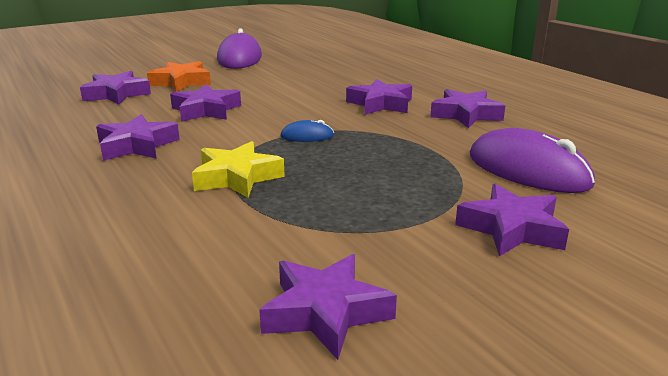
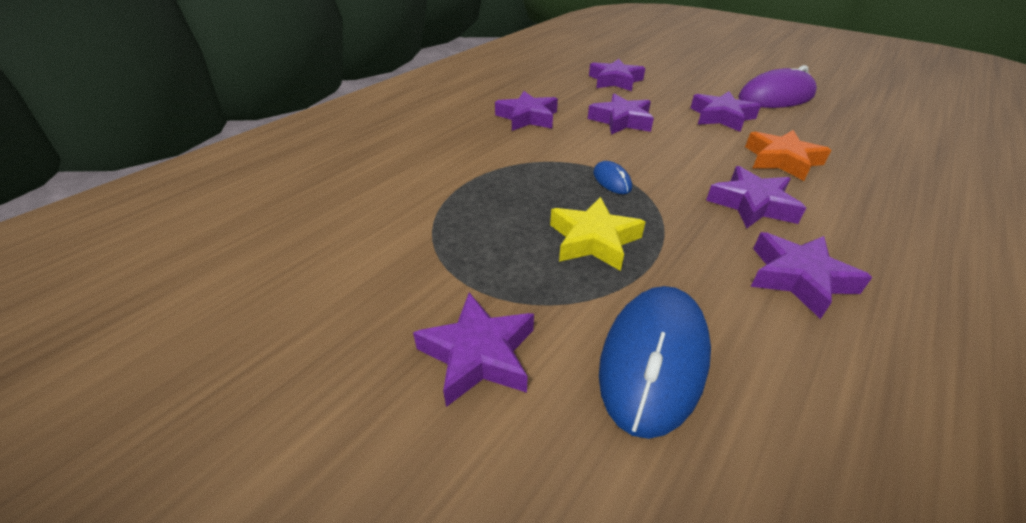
camera: 70 degrees right, 15 degrees up
(181, 82) = (672, 93): orange star -> orange star (781, 160)
(237, 177) = (500, 170): yellow star -> yellow star (593, 240)
(326, 312) = (313, 258): purple star -> purple star (721, 117)
(528, 170) = (653, 359): purple mouse -> blue mouse

